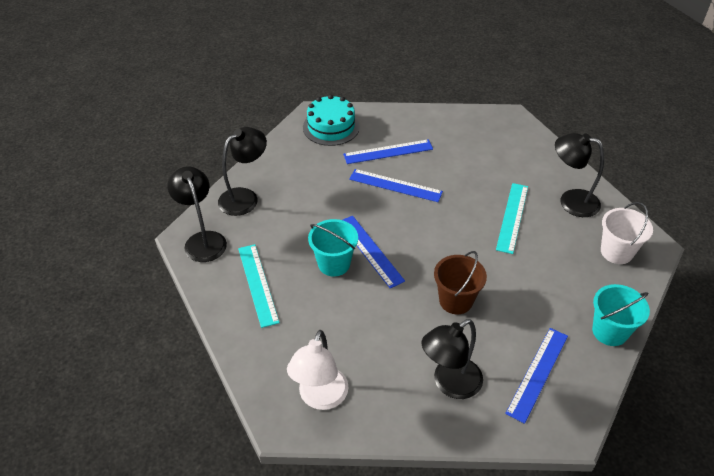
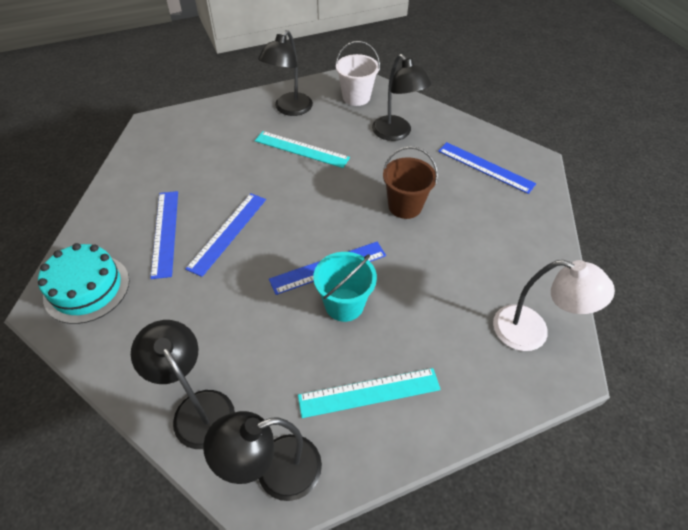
camera: 85 degrees left, 5 degrees up
(449, 384) = (502, 225): black lamp -> black lamp (396, 133)
(610, 331) = (440, 119): turquoise bucket -> none

